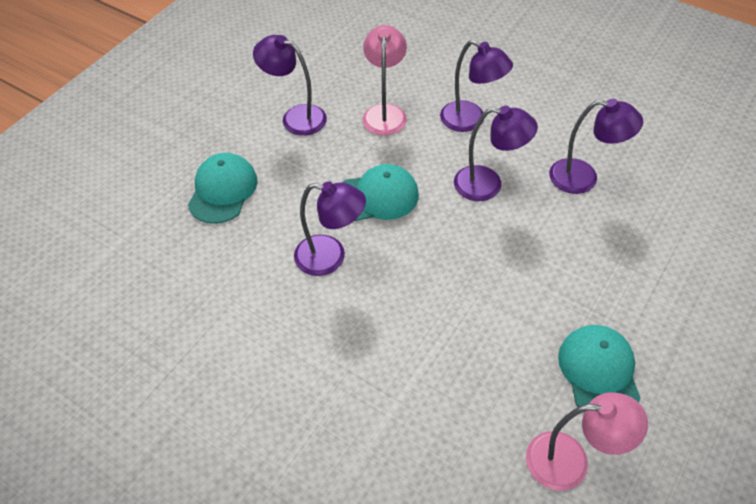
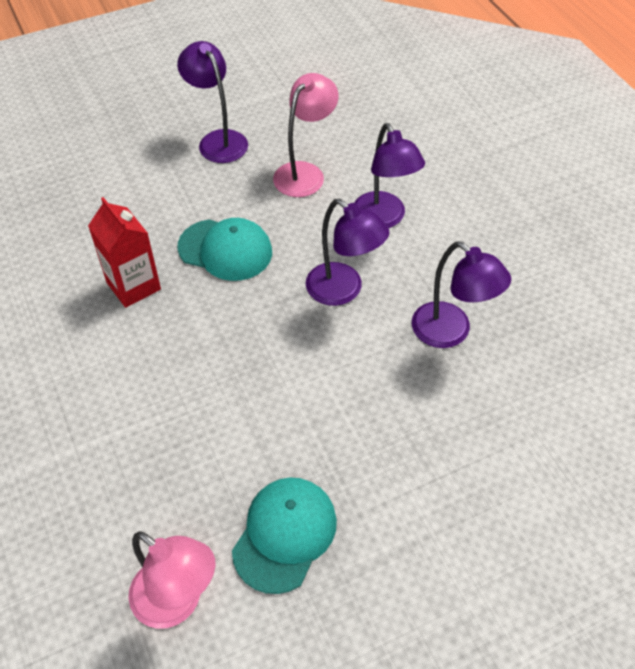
camera: 30 degrees right, 0 degrees up
(223, 190) = (96, 179): turquoise cap -> none
(330, 257) = (133, 286): purple lamp -> red carton

